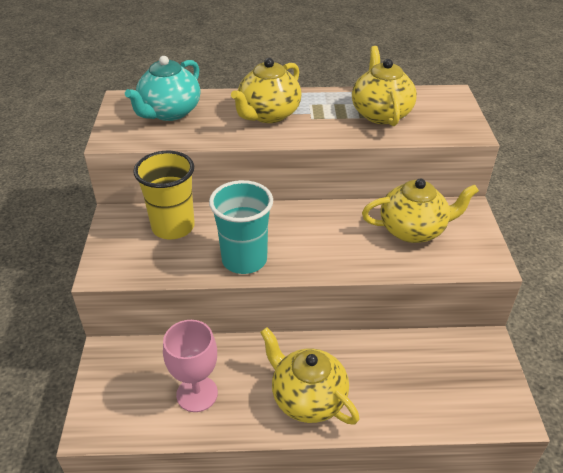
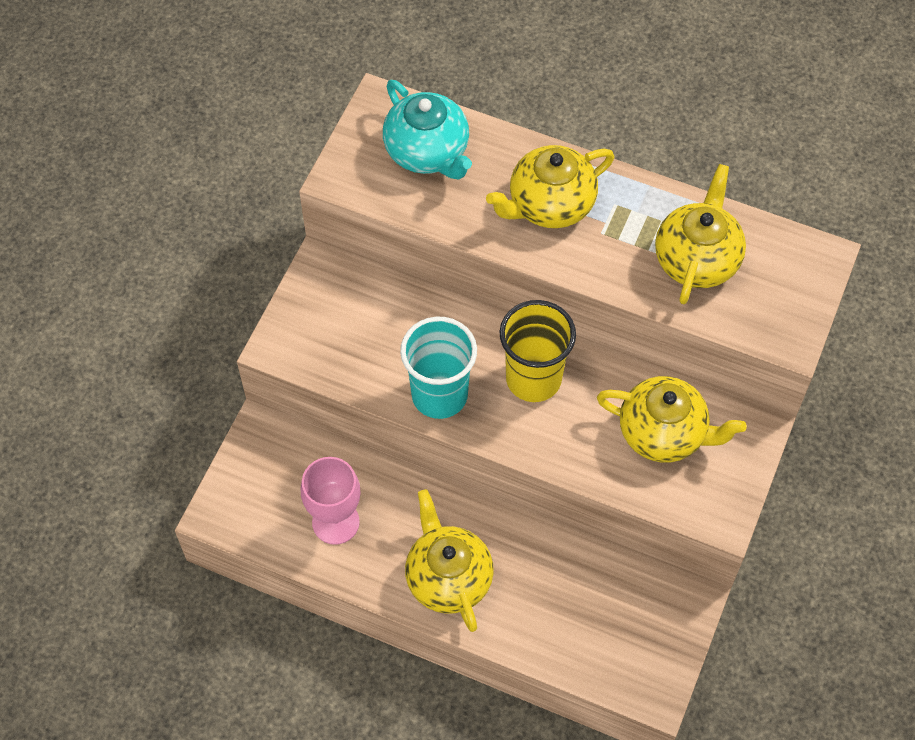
camera: 25 degrees right, 20 degrees up
(169, 112) = (428, 152): turquoise teapot -> turquoise teapot turned 90 degrees counterclockwise
(173, 227) = (380, 311): yellow cup -> yellow cup (533, 379)

